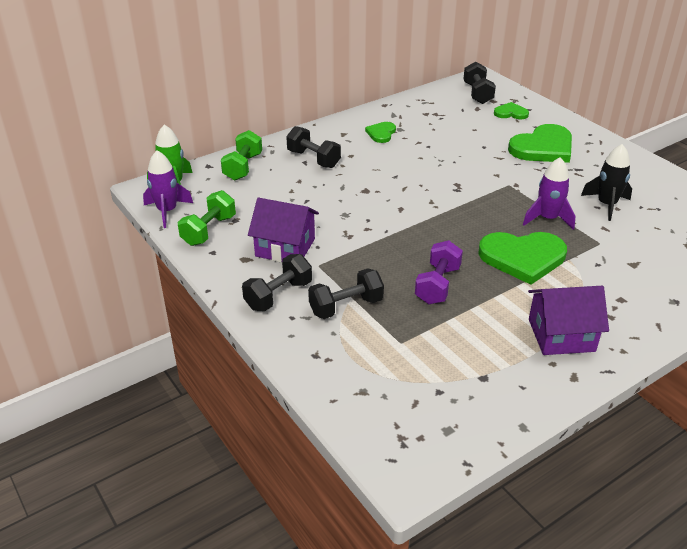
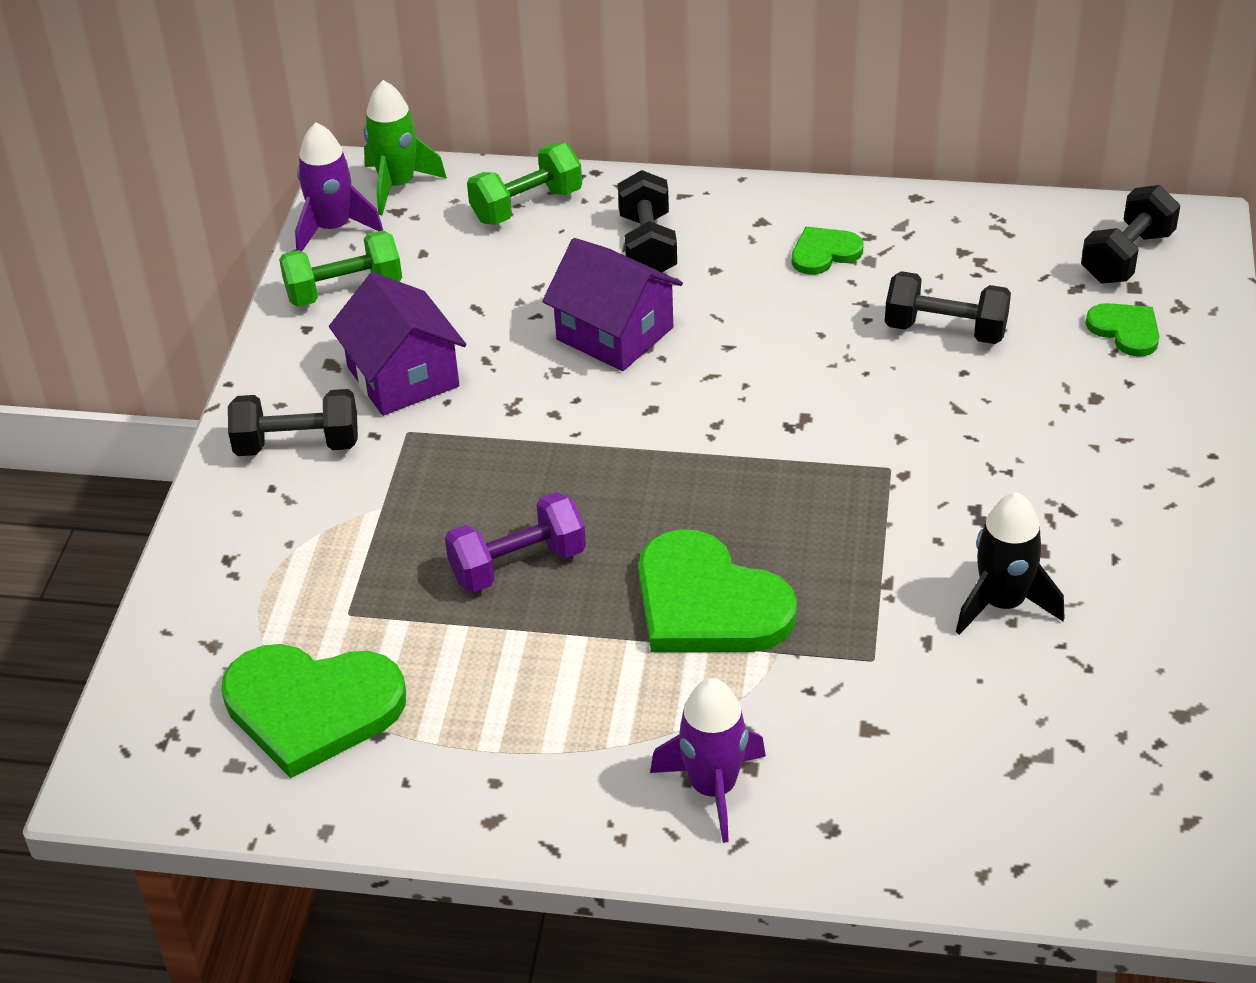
camera: 45 degrees right, 5 degrees up
(346, 307) = (355, 516): black dumbbell -> black dumbbell (945, 330)
(543, 148) = (1070, 432): green heart -> green heart (312, 708)
(547, 219) = (856, 565): purple rocket -> purple rocket (713, 788)
(561, 335) = (570, 753): purple house -> purple house (614, 333)

